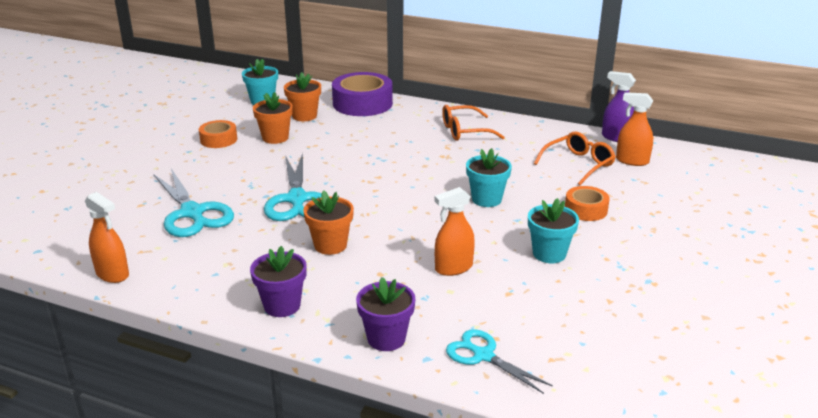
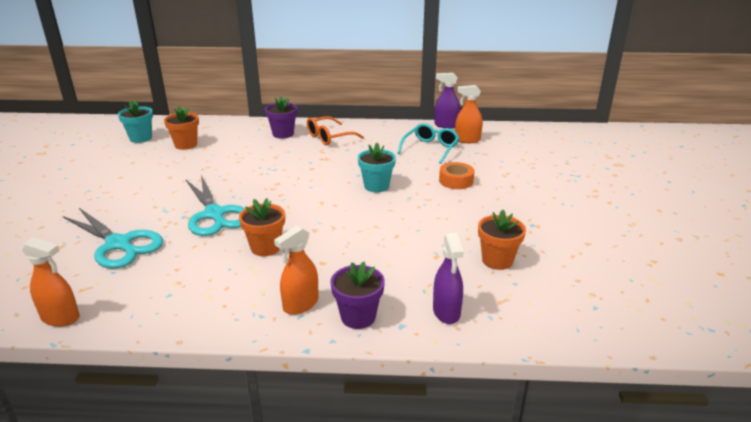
camera: 20 degrees left, 0 degrees up
(218, 140) = (114, 176): orange tape -> none
(275, 138) = (168, 166): orange flower pot -> orange flower pot (497, 260)
(282, 306) = (248, 310): purple flower pot -> purple flower pot (283, 134)
(362, 103) = (232, 128): purple tape -> none
(453, 268) = (381, 245): orange spray bottle -> orange spray bottle (300, 304)
(483, 356) = (446, 312): turquoise scissors -> purple spray bottle
(549, 254) = (449, 219): turquoise flower pot -> none
(578, 165) = (430, 149): orange glasses -> turquoise glasses

